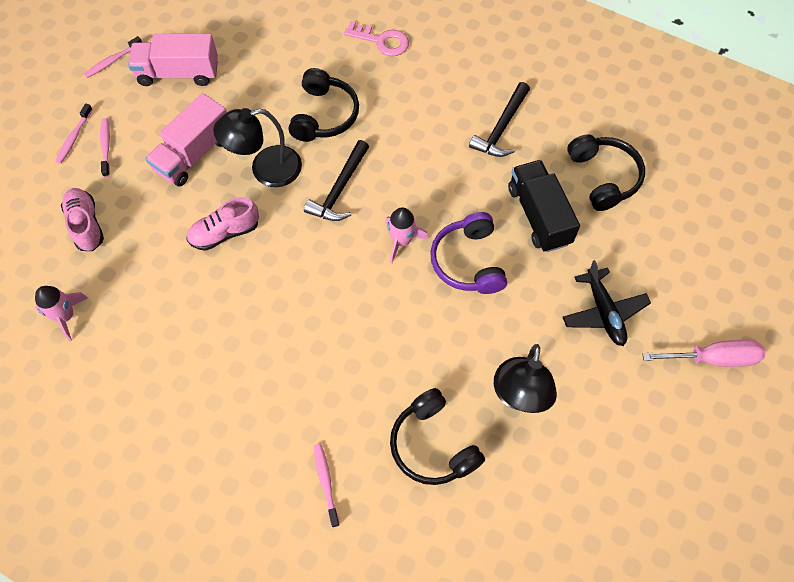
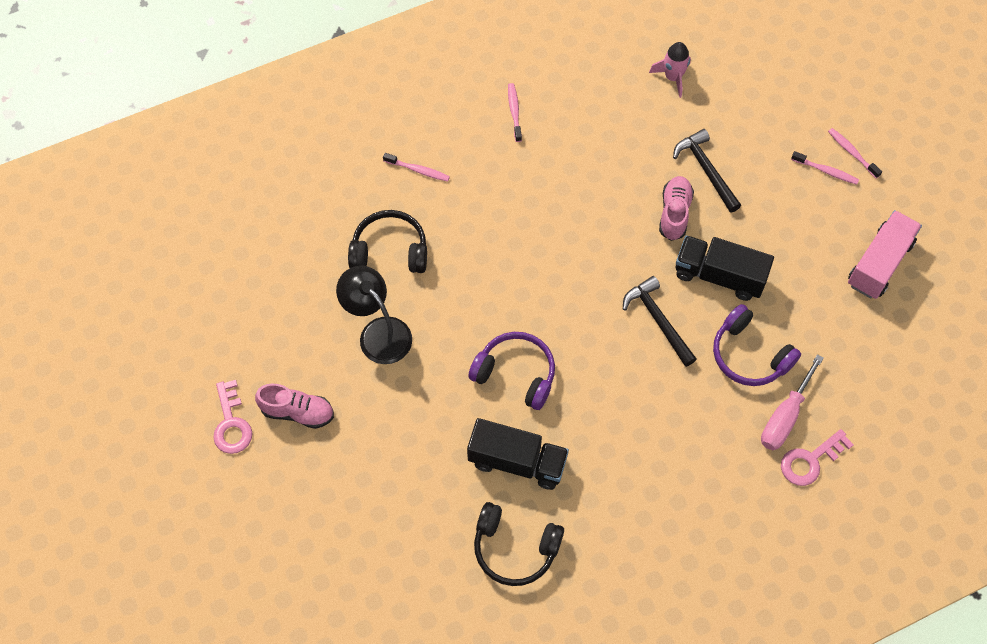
camera: 125 degrees right, 0 degrees up
(86, 225) = (750, 124): pink shoe -> pink shoe (297, 412)
(112, 61) = (928, 219): pink toothbrush -> pink toothbrush (514, 111)
(193, 154) = (774, 230): pink truck -> none
(265, 169) = (719, 276): black lamp -> black truck
(324, 115) = (749, 355): black headphones -> purple headphones
(402, 241) = (572, 336): pink rocket -> none
(501, 128) = (631, 498): black hammer -> black hammer (706, 170)
(603, 312) = (393, 445): black plane -> none
(702, 458) = (231, 424): none -> pink key
(713, 358) = (291, 498): pink screwdriver -> pink screwdriver (784, 417)

